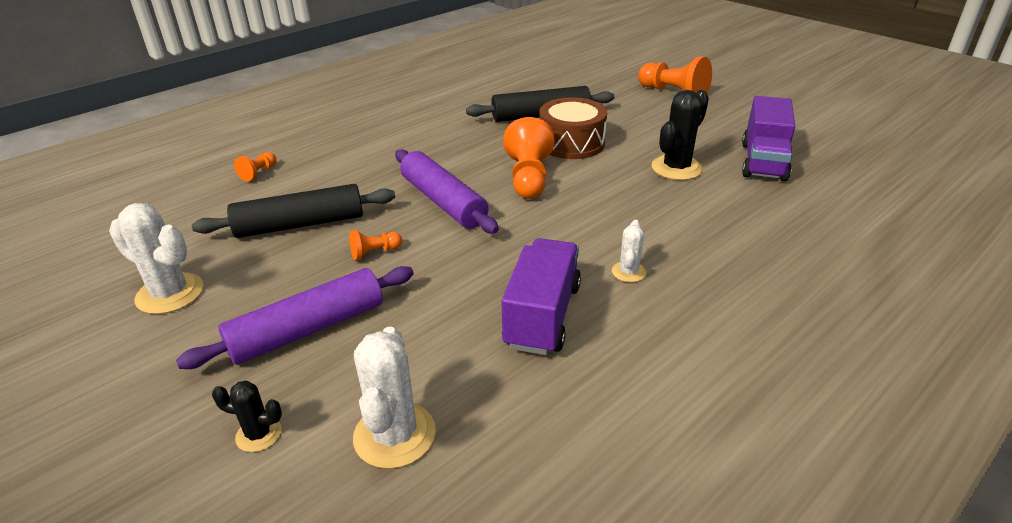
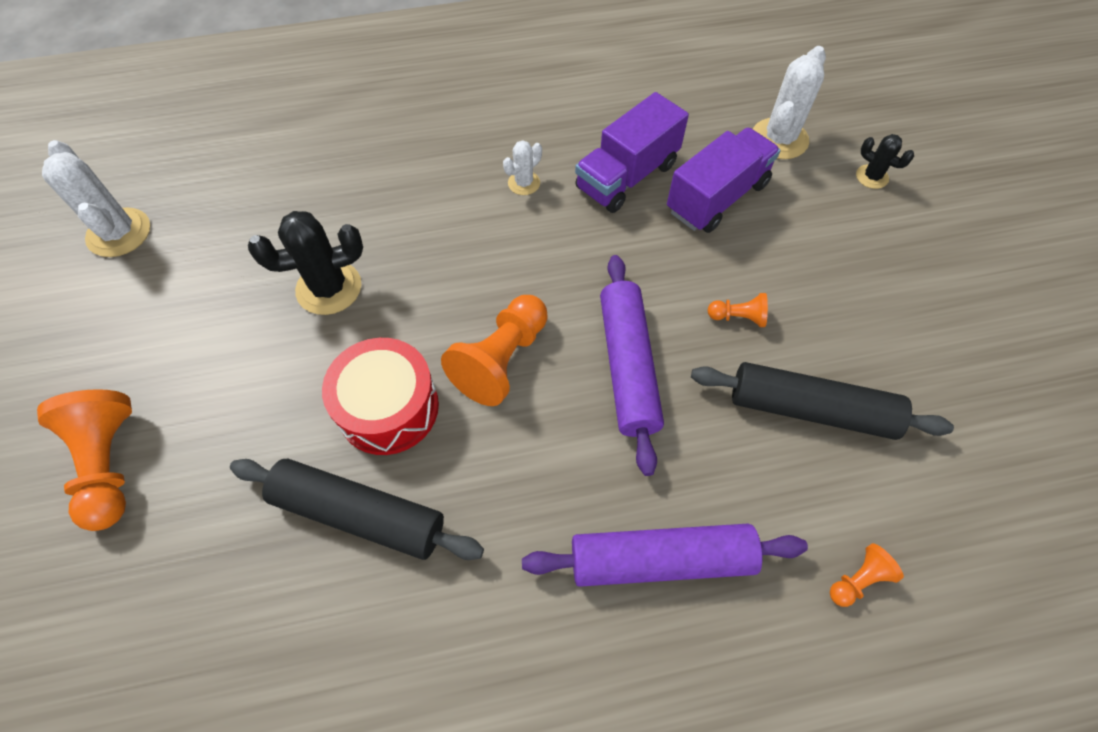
camera: 150 degrees left, 25 degrees up
(170, 294) = (960, 357): white cactus -> white cactus (119, 233)
(308, 329) = (824, 249): purple rolling pin -> purple rolling pin (660, 559)
(571, 143) = (388, 407): brown drum -> red drum
(763, 161) = (232, 250): purple truck -> purple truck (717, 198)

